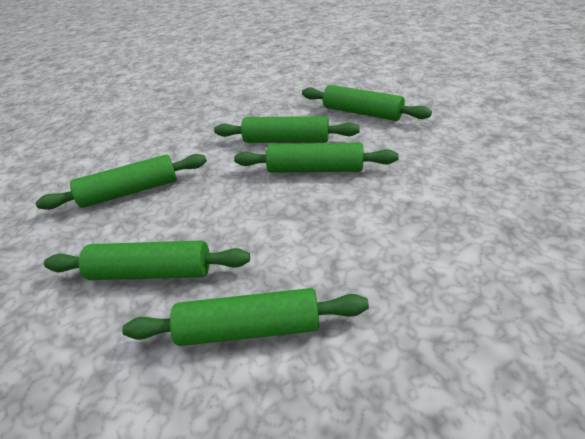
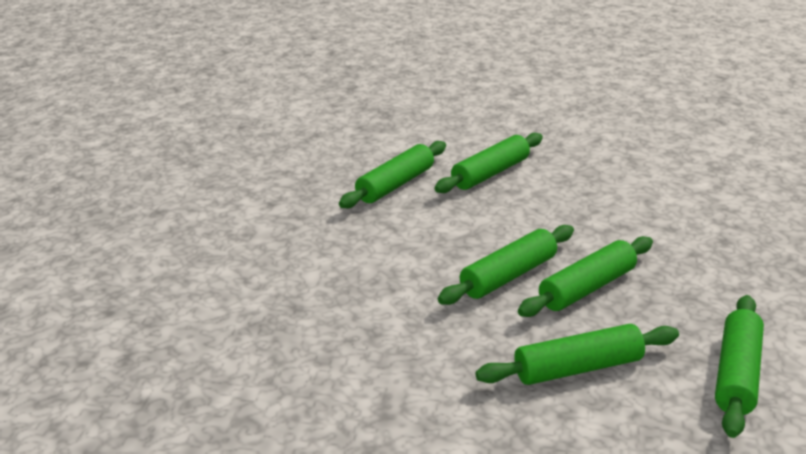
camera: 130 degrees right, 10 degrees down
(130, 191) = (609, 190): green rolling pin -> green rolling pin (737, 374)

